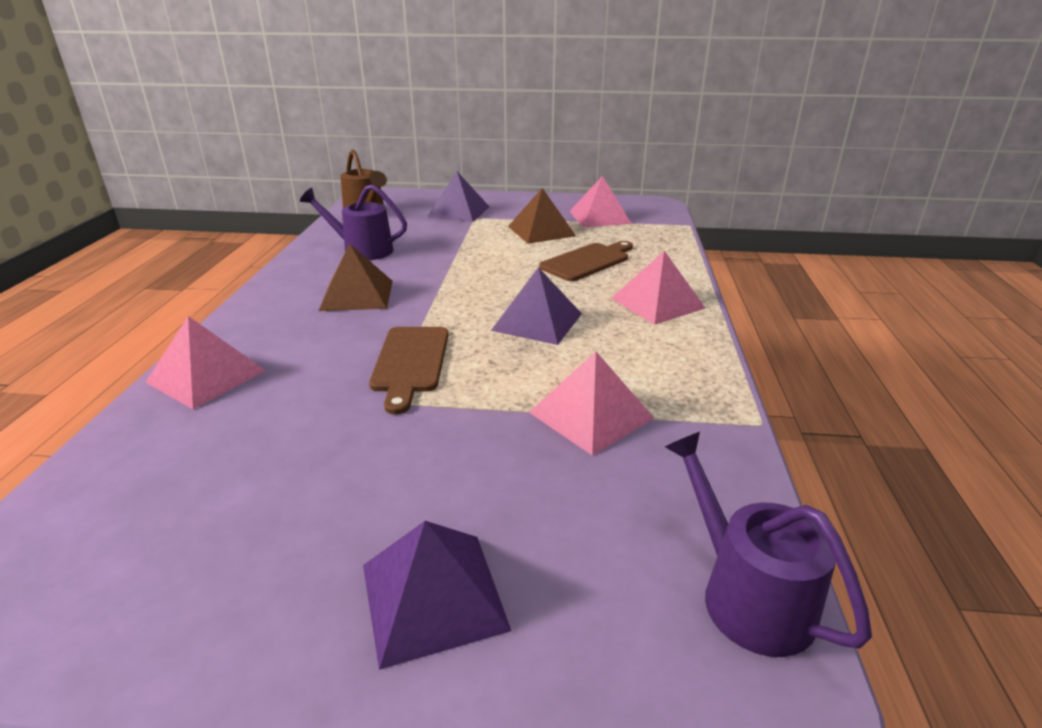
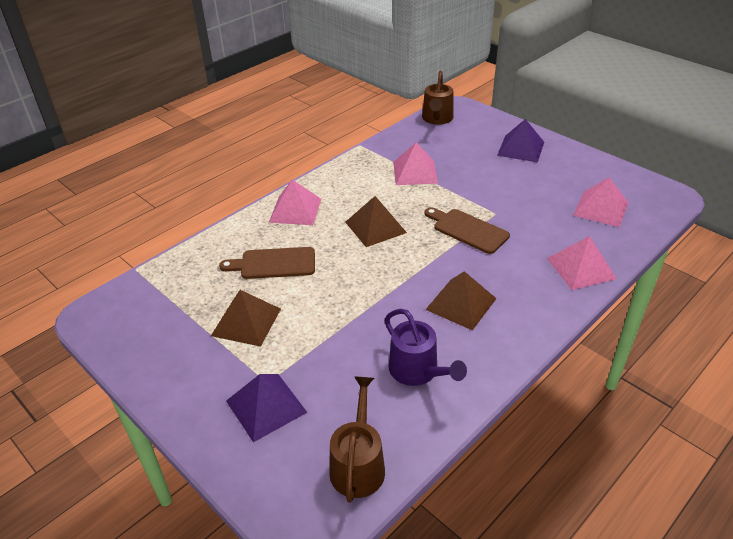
camera: 140 degrees left, 10 degrees up
(410, 362) = (467, 230): brown cutting board -> brown cutting board turned 90 degrees counterclockwise
(537, 322) = (375, 227): purple pyramid -> brown pyramid
(599, 217) = (171, 318): pink pyramid -> pink pyramid (601, 208)
(747, 595) = (437, 119): purple watering can -> brown watering can

